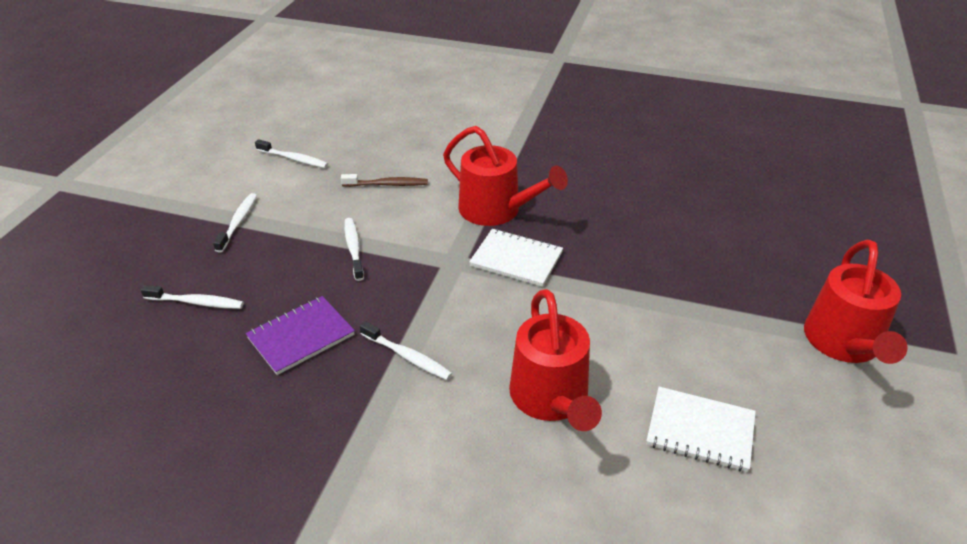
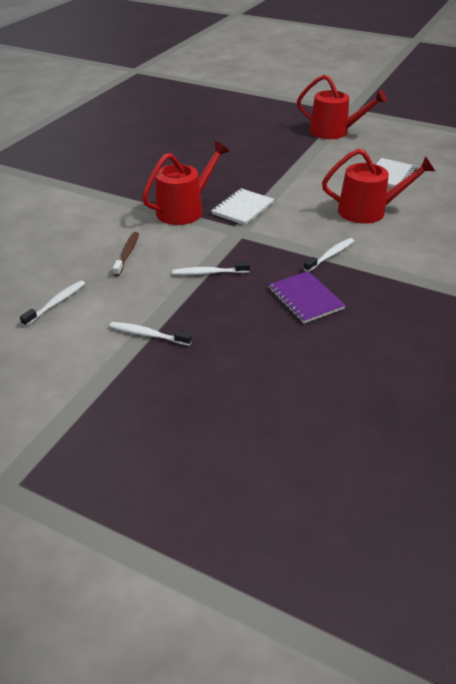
camera: 80 degrees left, 0 degrees up
(196, 302) = (256, 353): white toothbrush -> none

